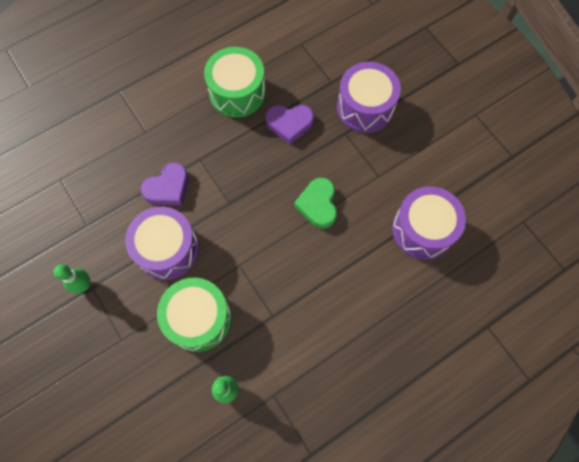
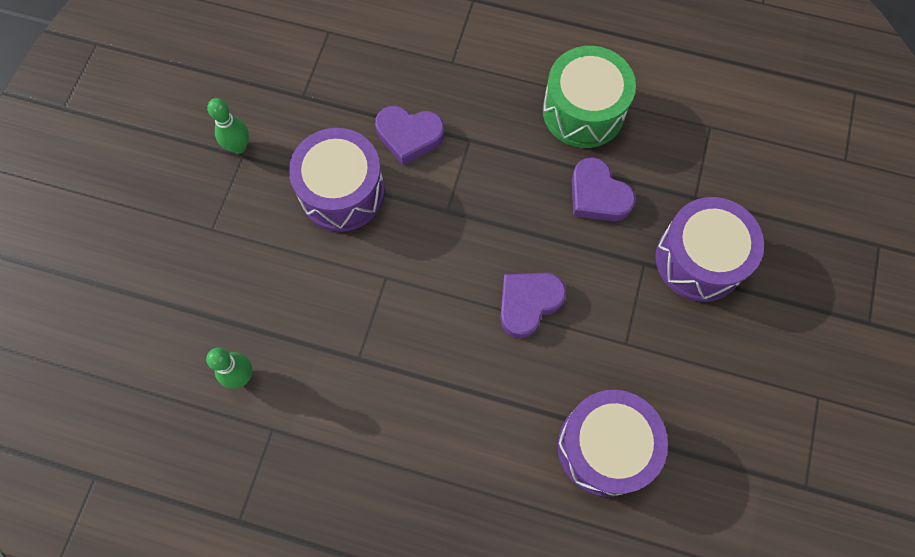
camera: 50 degrees right, 0 degrees up
(198, 318) = (294, 284): green drum -> none
(318, 205) = (528, 303): green heart -> purple heart

